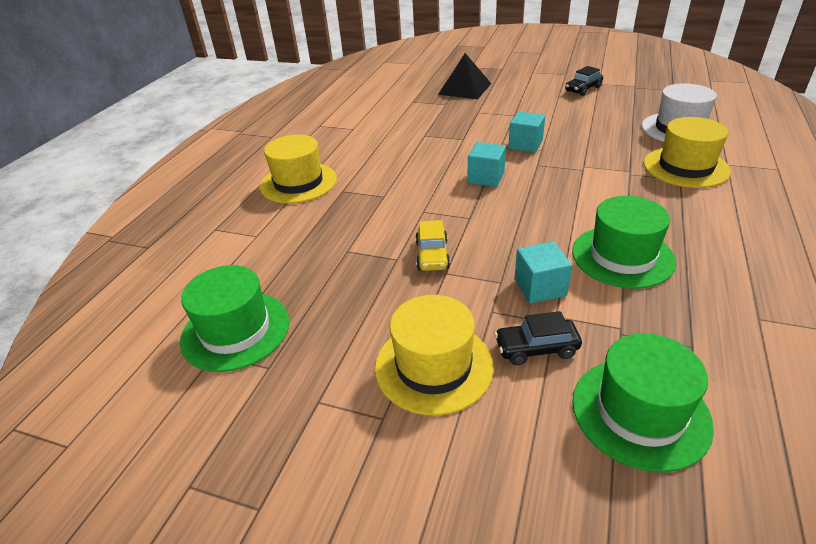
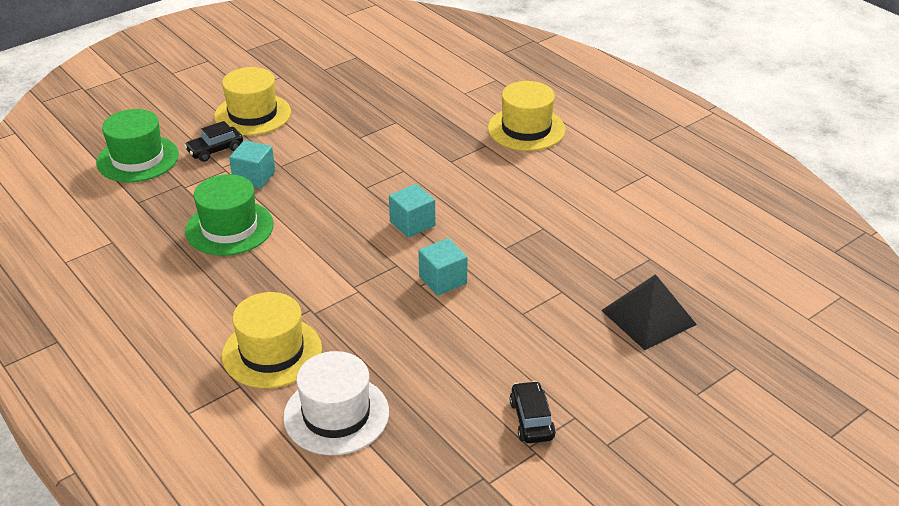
camera: 120 degrees right, 0 degrees up
(235, 330) = (367, 66): green hat -> none
(432, 255) = (343, 151): yellow car -> none
(536, 348) = (215, 150): black car -> black car turned 150 degrees counterclockwise

